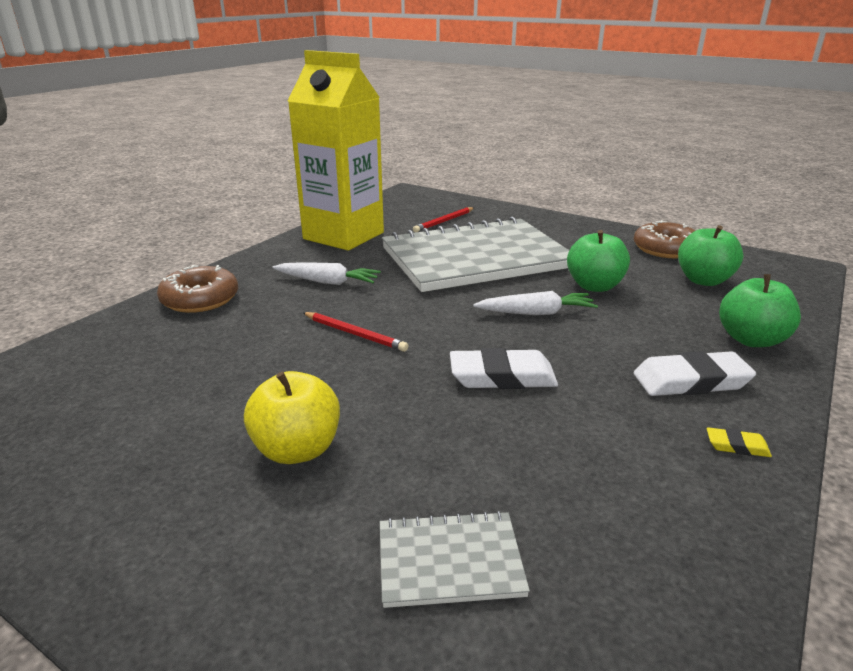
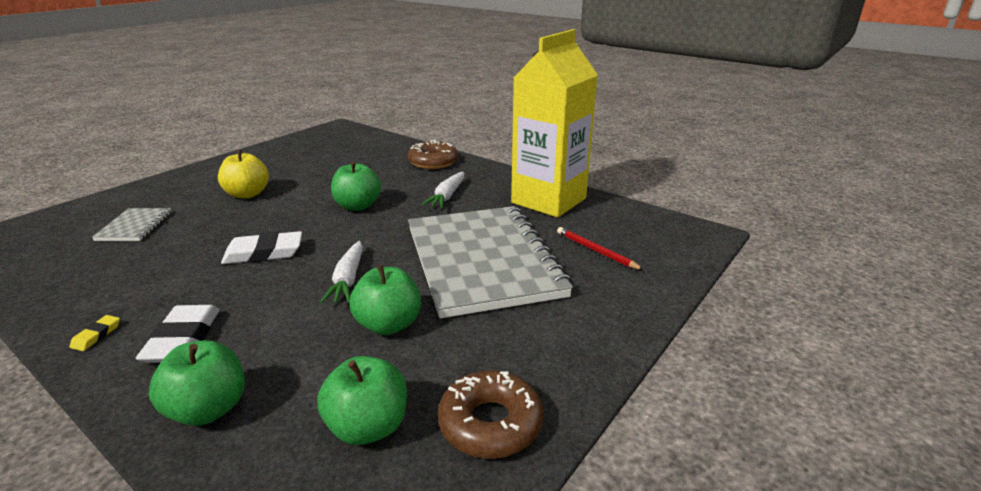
camera: 95 degrees right, 0 degrees up
(354, 334) = (358, 206): red pencil -> green apple
(502, 376) = (264, 253): white eraser -> white eraser turned 75 degrees clockwise

